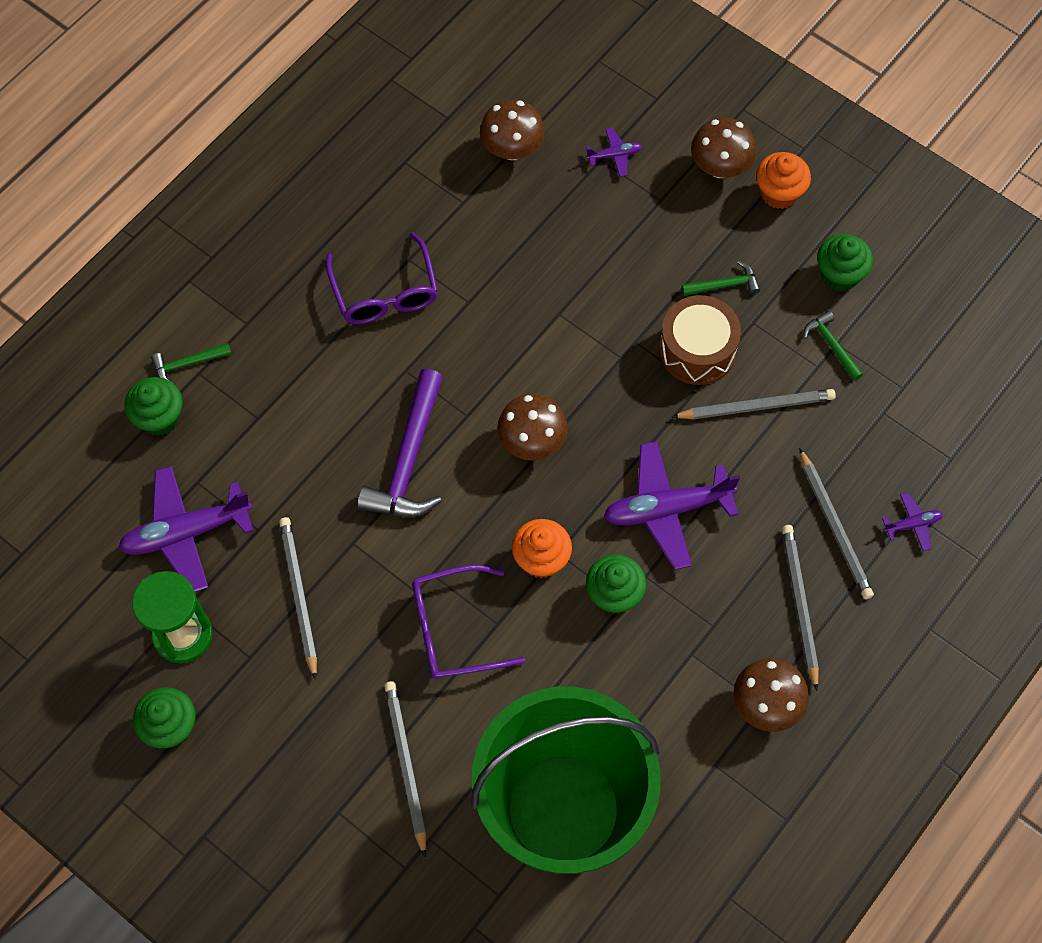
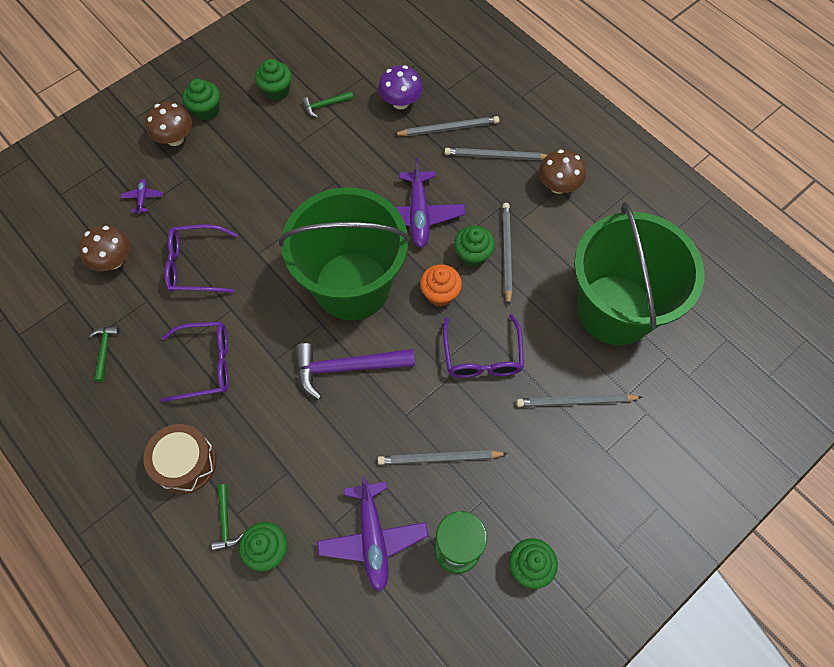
camera: 80 degrees left, 0 degrees up
(408, 459) = (347, 367): purple hammer -> purple hammer turned 150 degrees clockwise
(524, 244) = (195, 265): none -> purple glasses
(532, 442) = (352, 285): brown mushroom -> green bucket
(697, 350) = (308, 177): brown drum -> brown drum (185, 463)
(724, 285) = (265, 153): green hammer -> green hammer (105, 350)
(756, 406) = (357, 153): grey pencil -> grey pencil (506, 253)
(779, 193) = (206, 110): orange cupcake -> green cupcake
(866, 449) = (400, 102): none -> purple mushroom
(912, 524) = (454, 90): purple plane -> none

